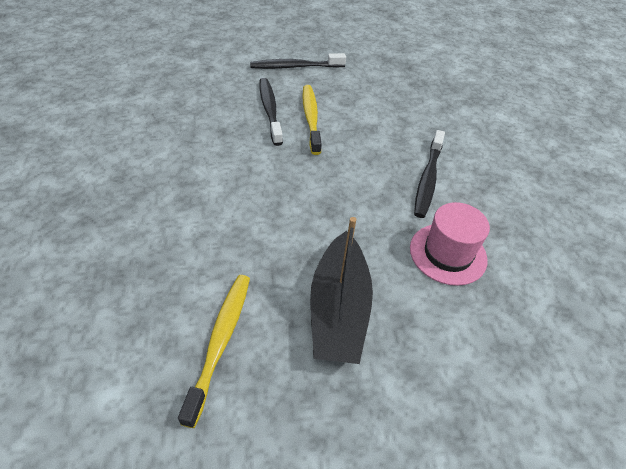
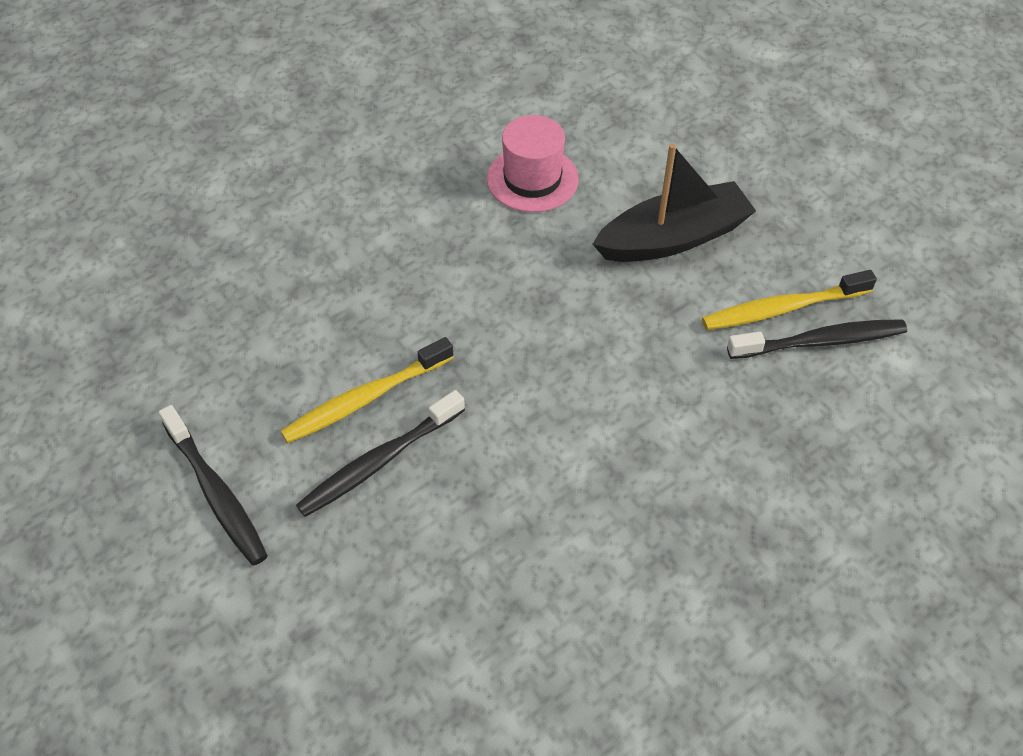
camera: 115 degrees left, 5 degrees up
(428, 179) = (417, 226): black toothbrush -> black toothbrush (820, 341)

